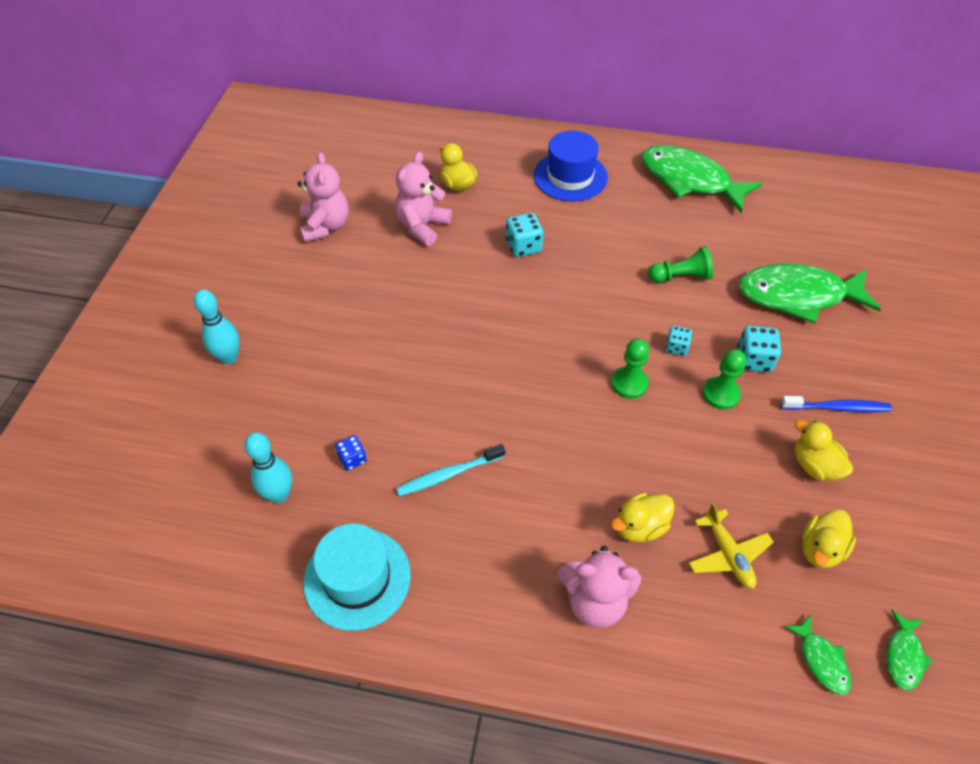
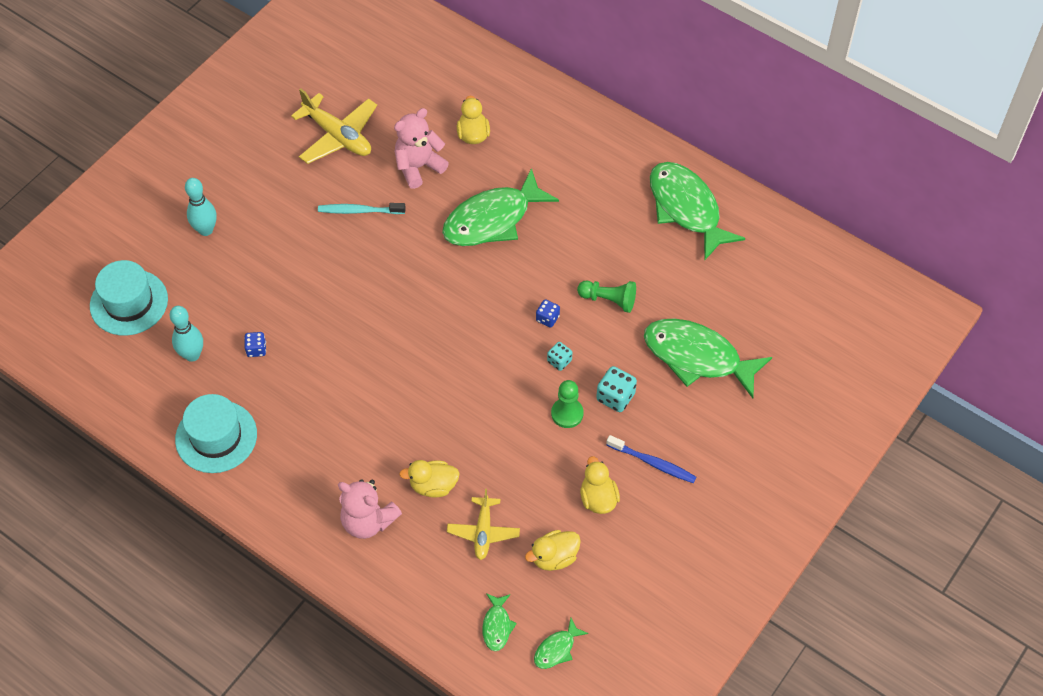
camera: 25 degrees right, 5 degrees up
(172, 466) = (129, 302): none -> turquoise hat
(325, 226) = (338, 136): pink teddy bear -> yellow plane
(448, 474) = (318, 390): turquoise toothbrush -> turquoise toothbrush (359, 211)
(523, 246) = (493, 219): turquoise dice -> green fish
(570, 176) = (579, 164): blue hat -> none
(629, 383) = (500, 375): green pawn -> none
(637, 313) = (547, 318): none -> blue dice

